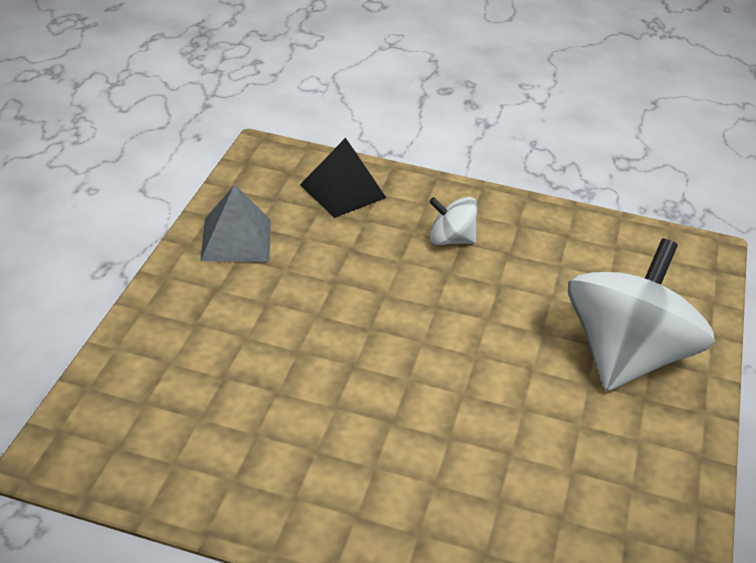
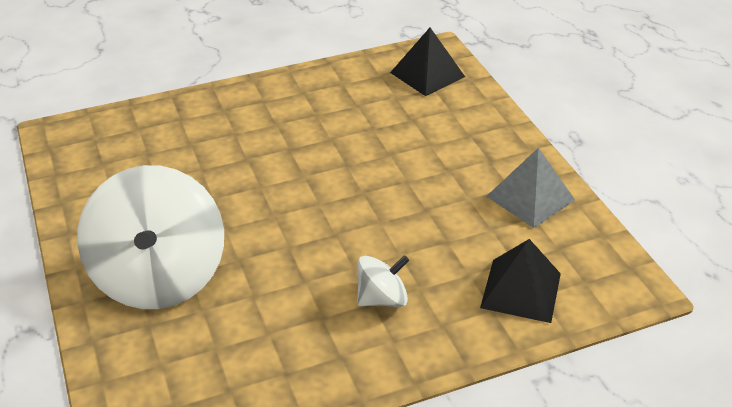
camera: 145 degrees right, 0 degrees up
(122, 425) = (427, 74): none -> black pyramid

